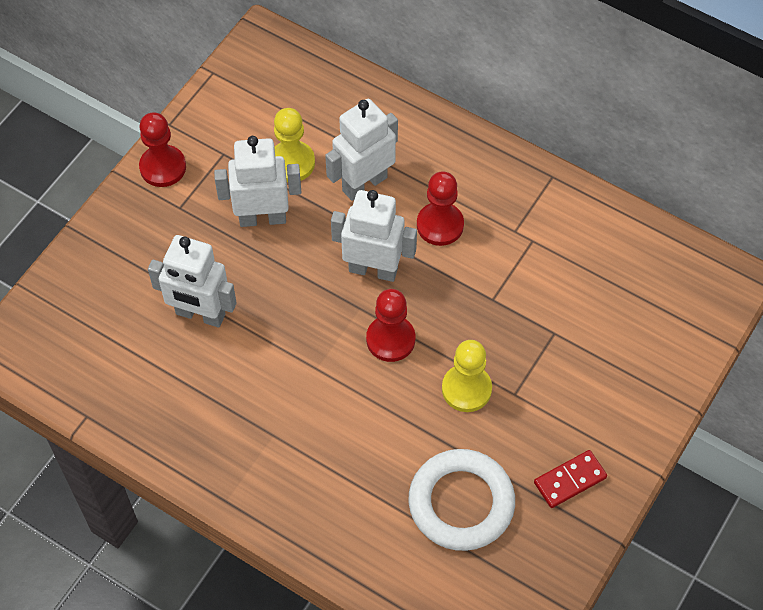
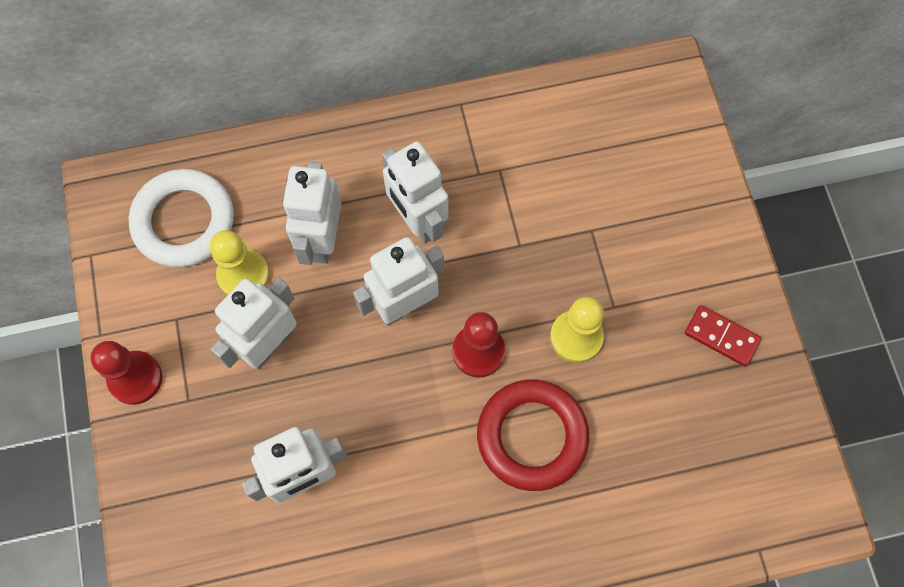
camera: 45 degrees left, 10 degrees up
(368, 422) = (532, 436): none -> red ring
(440, 225) = (417, 221): red pawn -> white robot
(461, 503) = (666, 432): white ring -> white ring (184, 221)
(570, 480) = (721, 337): red domino -> red domino turned 75 degrees counterclockwise

